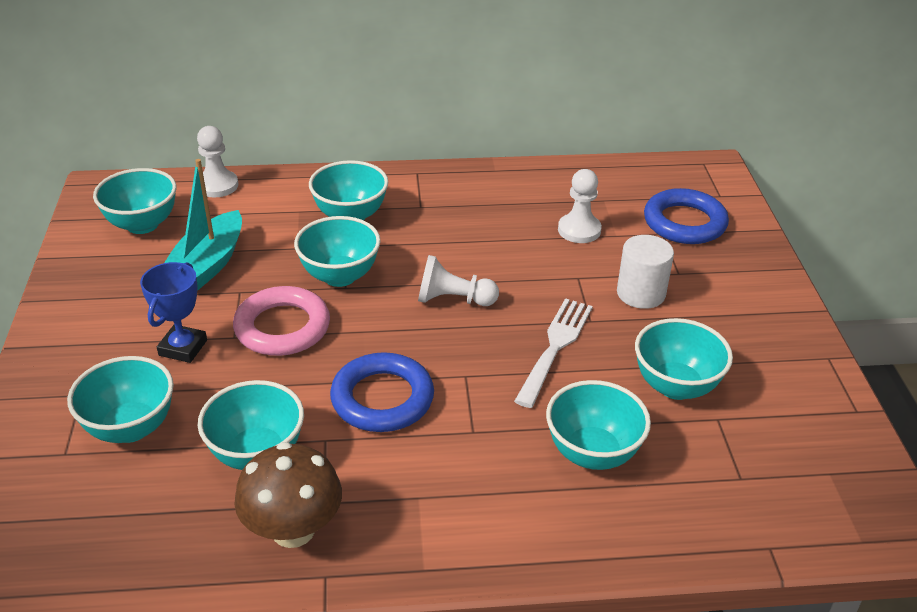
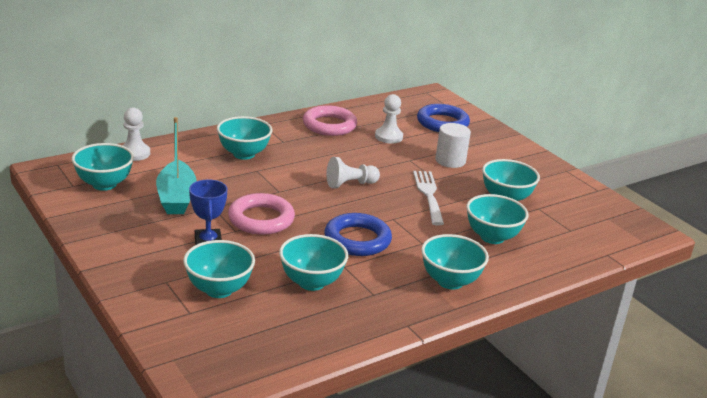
camera: 30 degrees left, 10 degrees down
(293, 530) = (369, 310): brown mushroom -> none
(340, 276) = (269, 186): turquoise bowl -> turquoise bowl (450, 281)
(507, 193) = (329, 125): none -> pink ring

